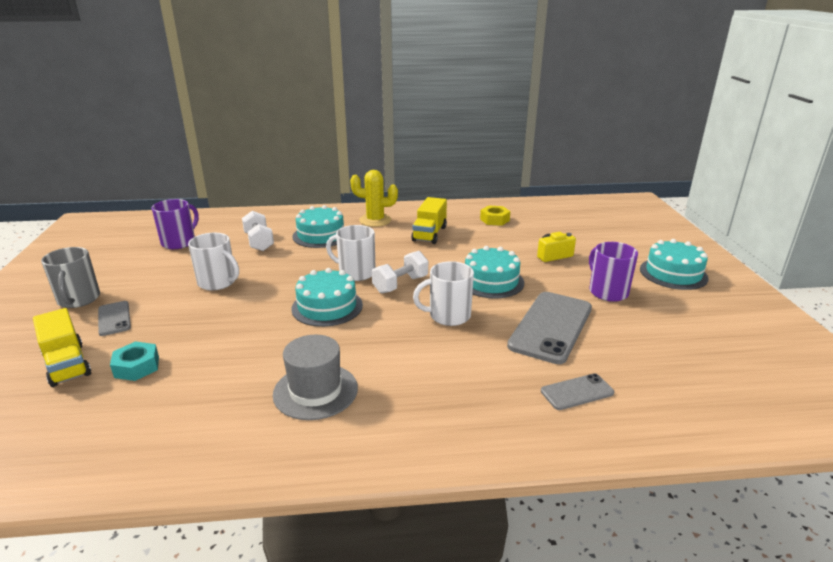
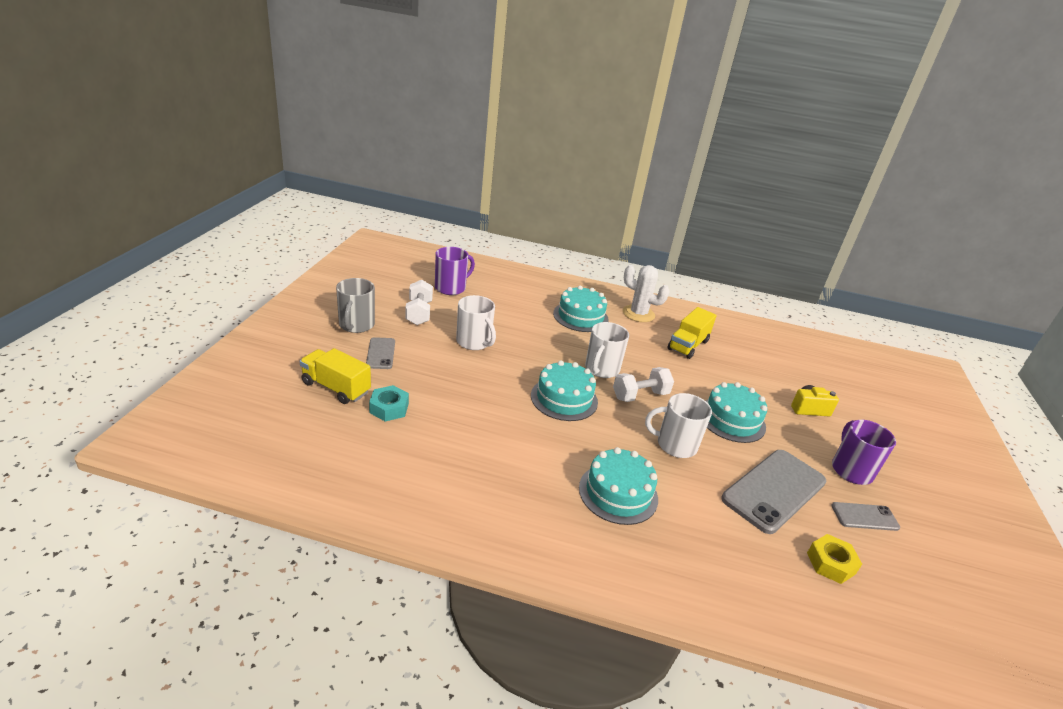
camera: 15 degrees right, 5 degrees up
(67, 364) = (336, 388): yellow truck -> yellow truck turned 135 degrees clockwise
(259, 242) = (521, 308): white dumbbell -> white dumbbell (419, 313)
(315, 391) = (529, 483): grey hat -> none
(356, 273) = (601, 369): white mug -> white mug turned 105 degrees counterclockwise
(375, 220) = (638, 314): yellow cactus -> white cactus
(494, 220) = (762, 347): yellow nut -> yellow nut (831, 563)
(577, 392) = (772, 569): grey phone -> grey phone (864, 517)
(673, 273) = (936, 471): turquoise cake -> turquoise cake (618, 493)

